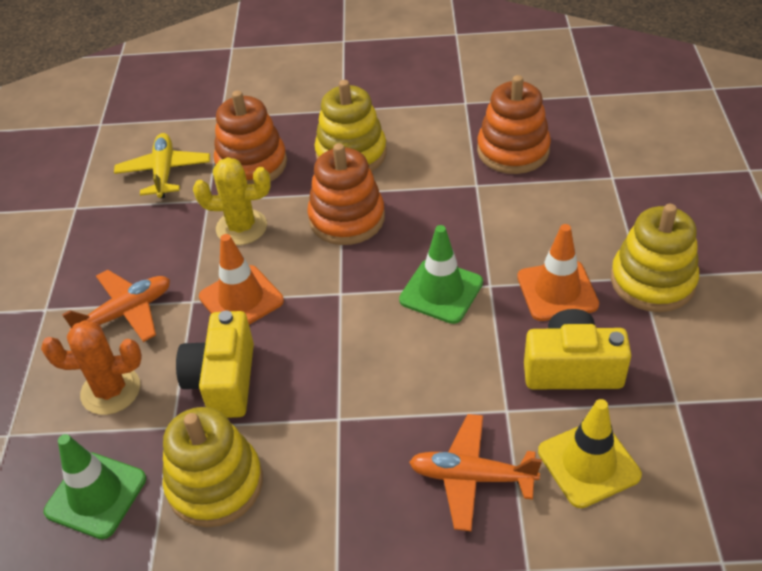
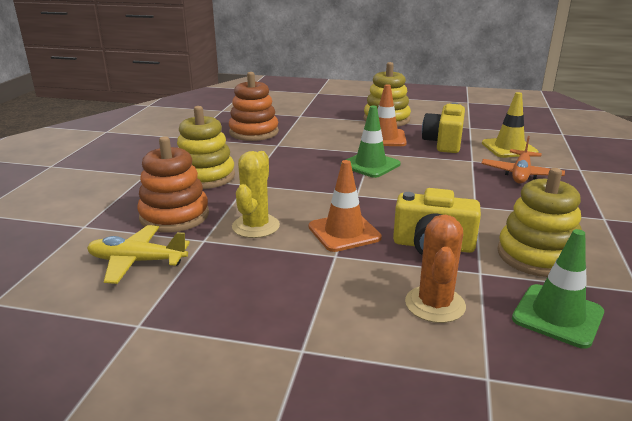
camera: 80 degrees left, 20 degrees down
(126, 313) = (334, 292): orange plane -> none
(347, 218) = (278, 185): orange stacking toy -> none

